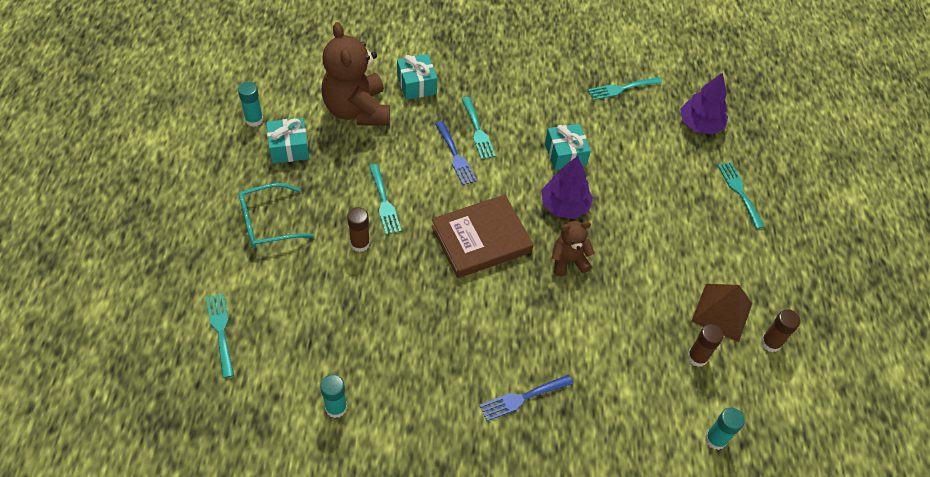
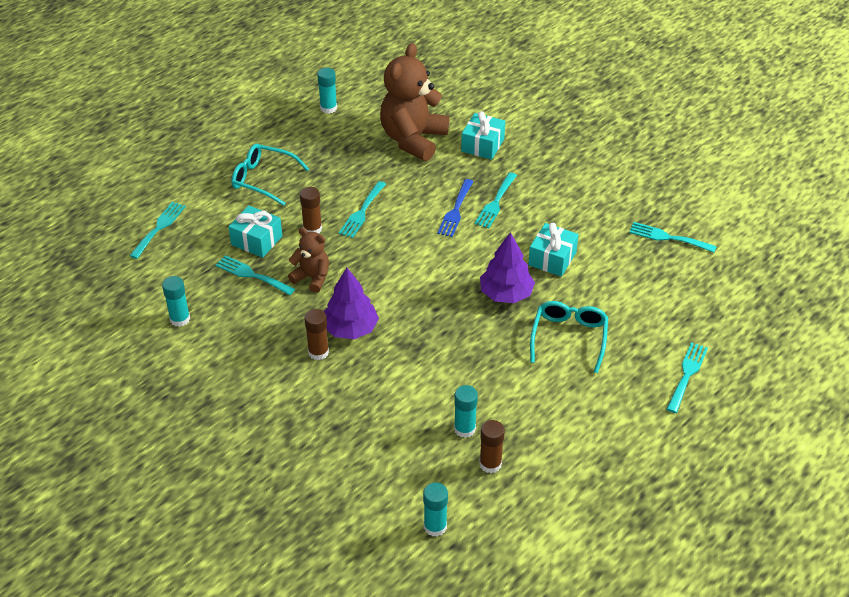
camera: 45 degrees right, 10 degrees down
(289, 148) = (332, 139): turquoise gift -> turquoise gift (257, 240)
(354, 321) = (252, 275): none -> turquoise fork
(481, 239) = (408, 278): brown book -> none
(522, 398) = (314, 398): blue fork -> none
(568, 261) = (462, 333): brown teddy bear -> brown teddy bear (312, 278)
(642, 214) = (569, 338): none -> turquoise glasses
(652, 341) = (464, 429): none -> turquoise glue stick
(700, 125) = (713, 304): purple tree -> purple tree (350, 329)
(721, 312) = (553, 448): brown pyramid -> none
(770, 343) = (571, 497): brown glue stick -> brown glue stick (318, 352)

